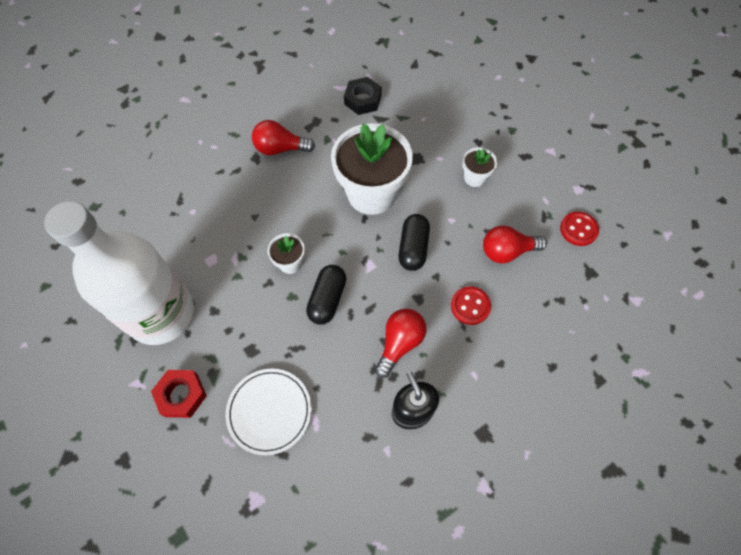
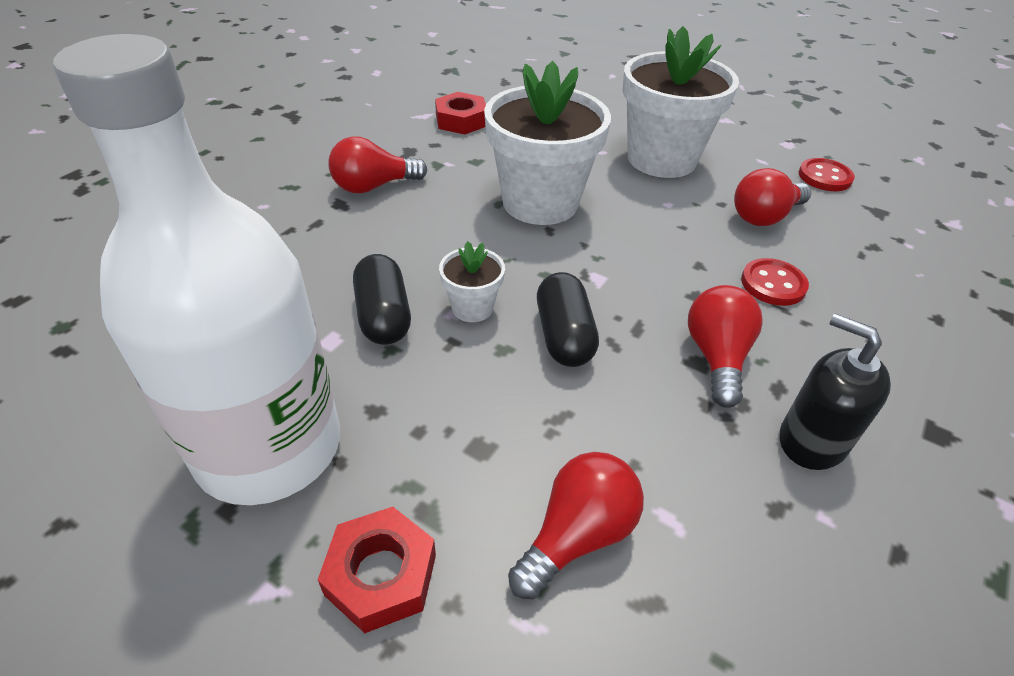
camera: 25 degrees left, 20 degrees down
(269, 411) = (577, 535): white plate -> red light bulb
(363, 100) = (461, 120): black nut -> red nut
(413, 248) = (643, 244): black capsule -> black capsule (383, 316)
(474, 178) = (661, 159): white flower pot -> white flower pot, size x2.20

